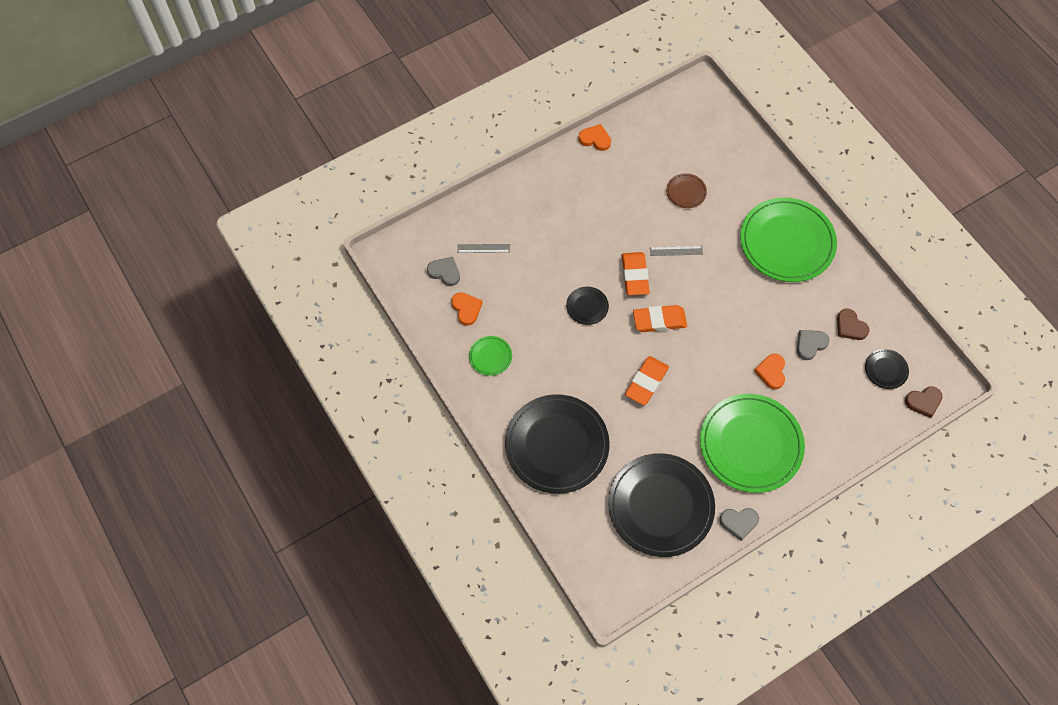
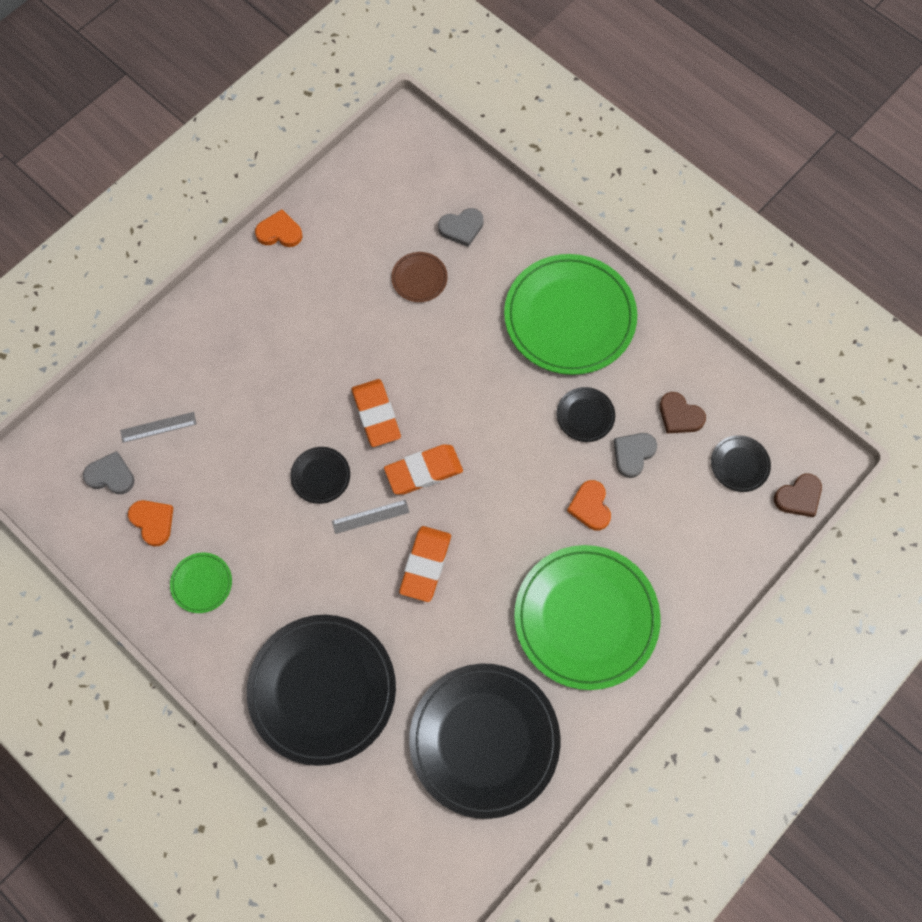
camera: 15 degrees left, 5 degrees up
(676, 251) = (424, 365): grey ruler -> grey ruler (370, 516)
(739, 522) = (595, 735): grey heart -> grey heart (461, 228)
(782, 310) = (585, 415): none -> black plate

